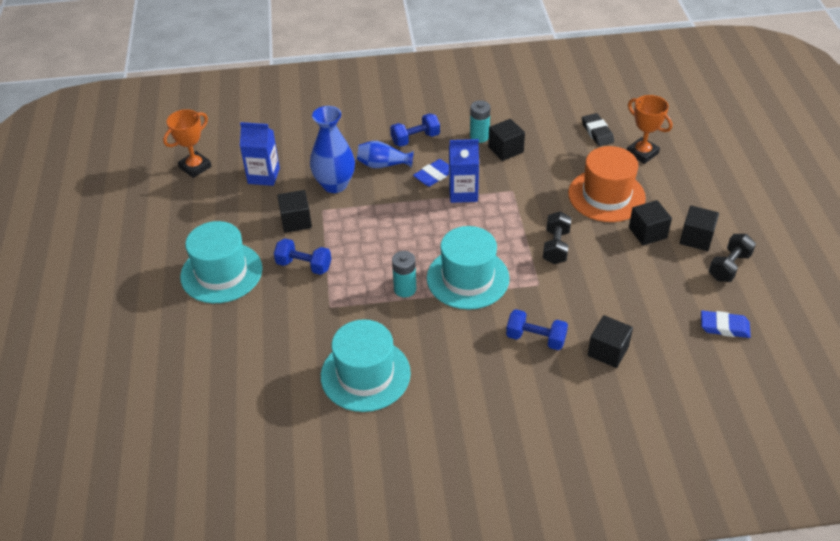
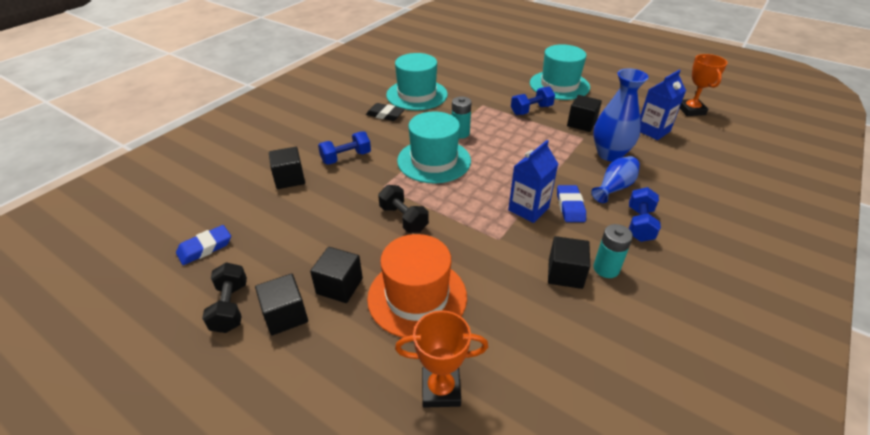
camera: 130 degrees right, 5 degrees down
(597, 132) = (522, 377): black eraser -> black eraser (385, 115)

